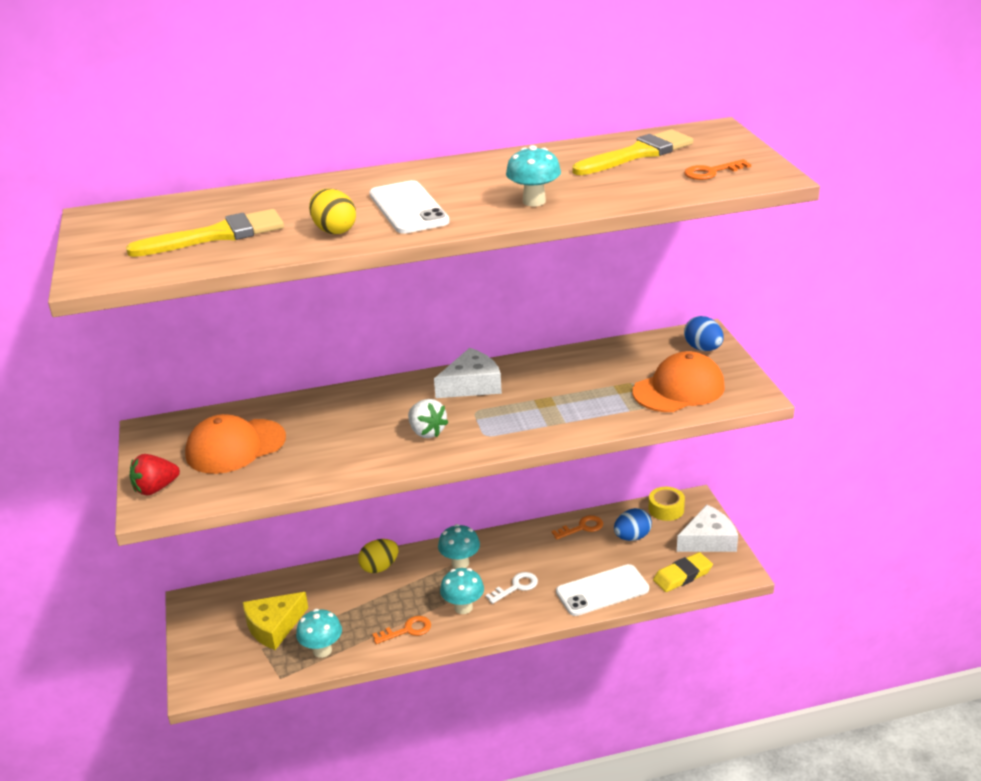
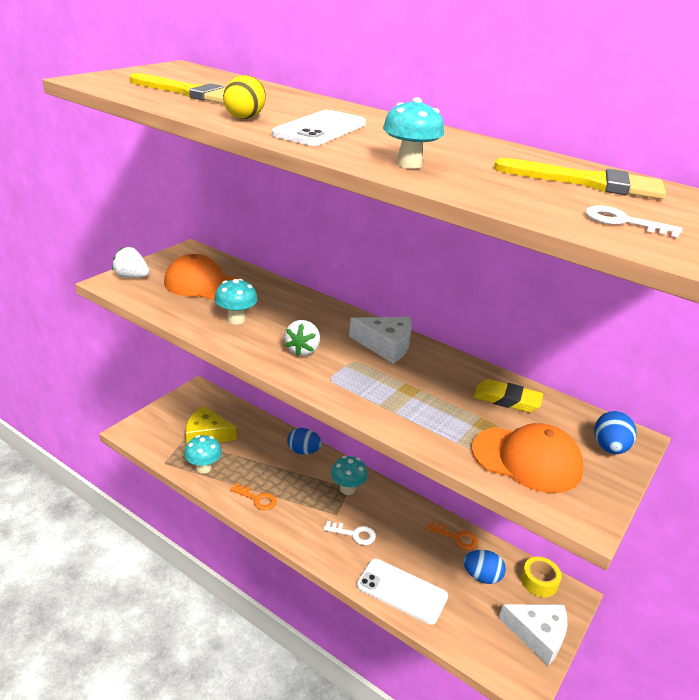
camera: 45 degrees right, 0 degrees up
(155, 489) = (131, 277): red strawberry -> white strawberry
(379, 567) = (303, 451): yellow egg -> blue egg
(463, 607) = (305, 516): turquoise mushroom -> turquoise mushroom (236, 319)
(682, 575) = (475, 639): yellow eraser -> yellow eraser (507, 400)
(711, 172) = (623, 222): orange key -> white key

